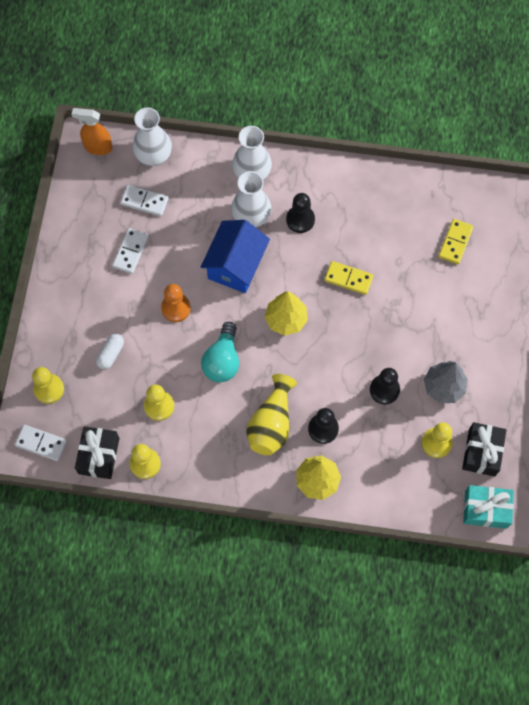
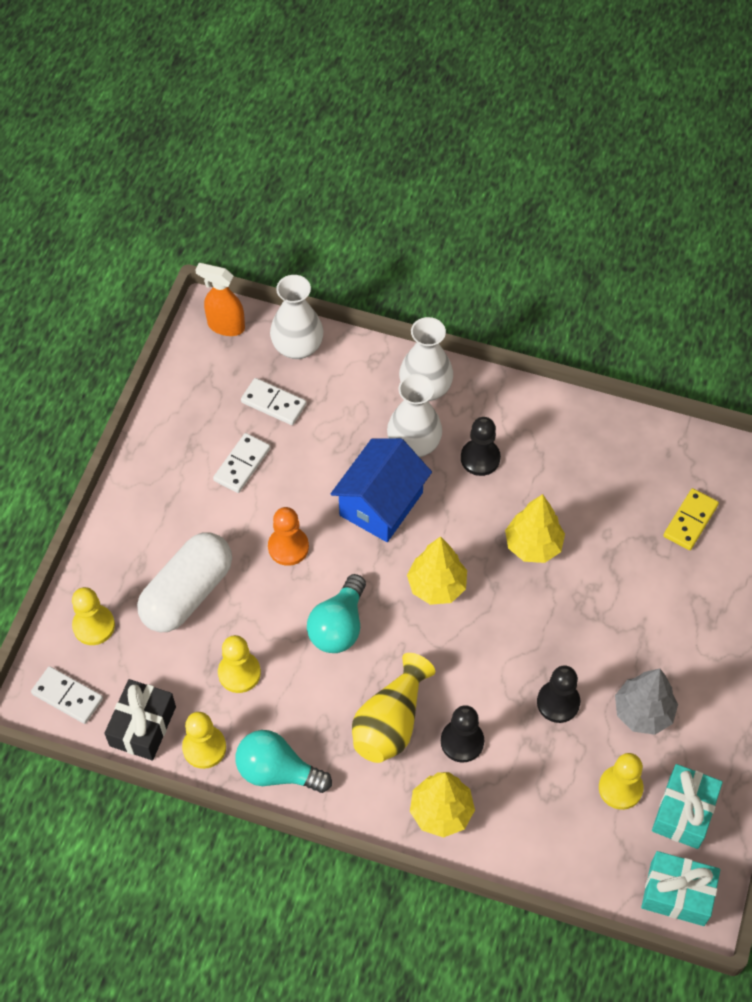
camera: 10 degrees right, 10 degrees down
(111, 354) = (187, 593): white capsule -> white capsule, size x2.14
(199, 471) = (277, 771): none -> turquoise light bulb
(348, 278) = (533, 545): yellow domino -> yellow tree
(482, 452) = (683, 812): black gift -> turquoise gift

